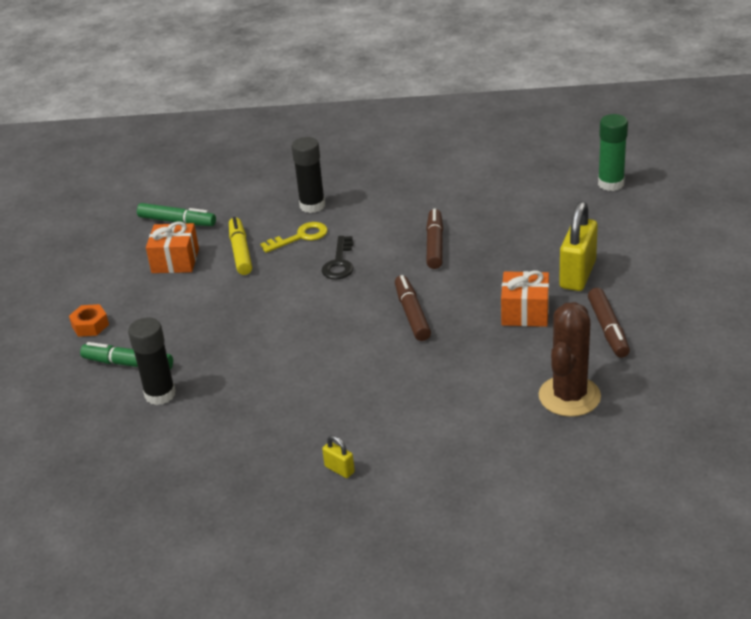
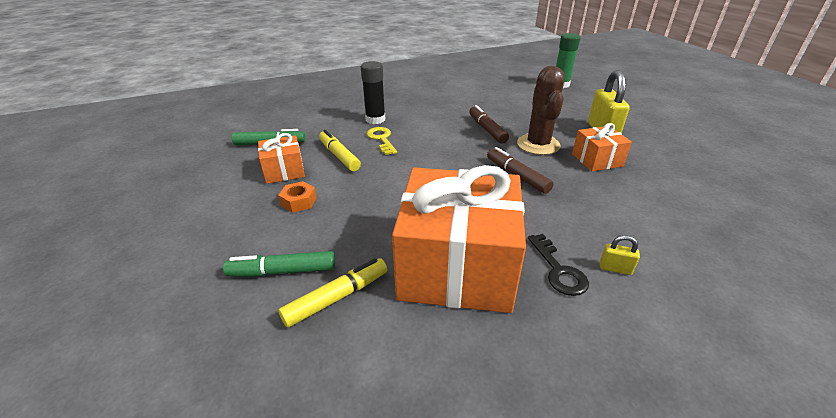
camera: 25 degrees left, 0 degrees up
(90, 325) = (221, 240): orange nut -> orange nut (299, 202)
(160, 394) = (337, 297): black glue stick -> yellow marker
(274, 392) = (457, 266): none -> orange gift
(300, 237) = (381, 139): yellow key -> yellow key turned 60 degrees counterclockwise
(339, 263) = (427, 151): black key -> black key (558, 270)
(339, 469) = (596, 336): yellow padlock -> yellow padlock (615, 268)
(569, 396) = (703, 212): brown cactus -> brown cactus (538, 145)
(608, 329) = (665, 160): brown marker -> none

